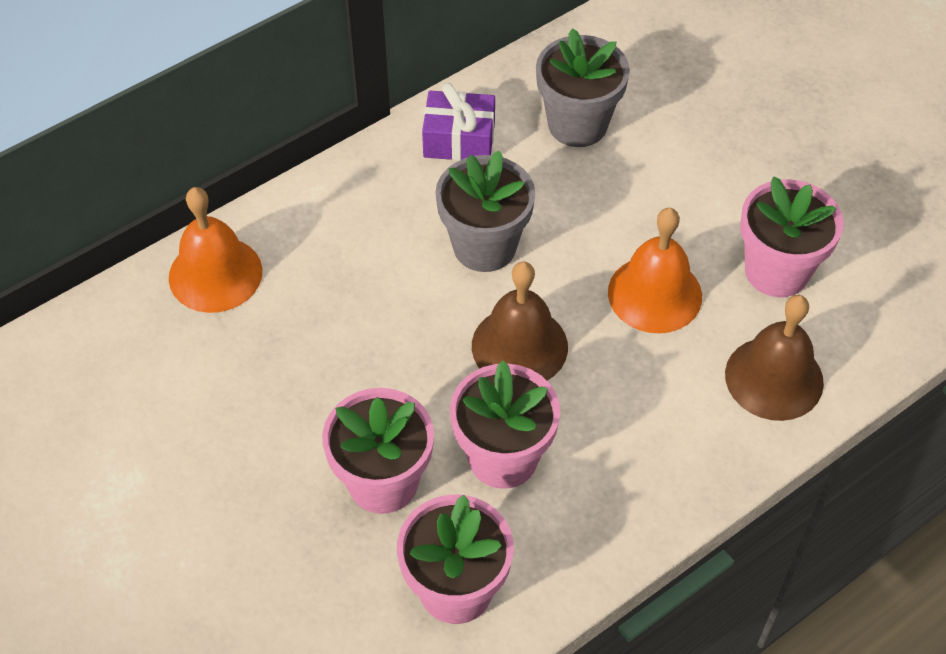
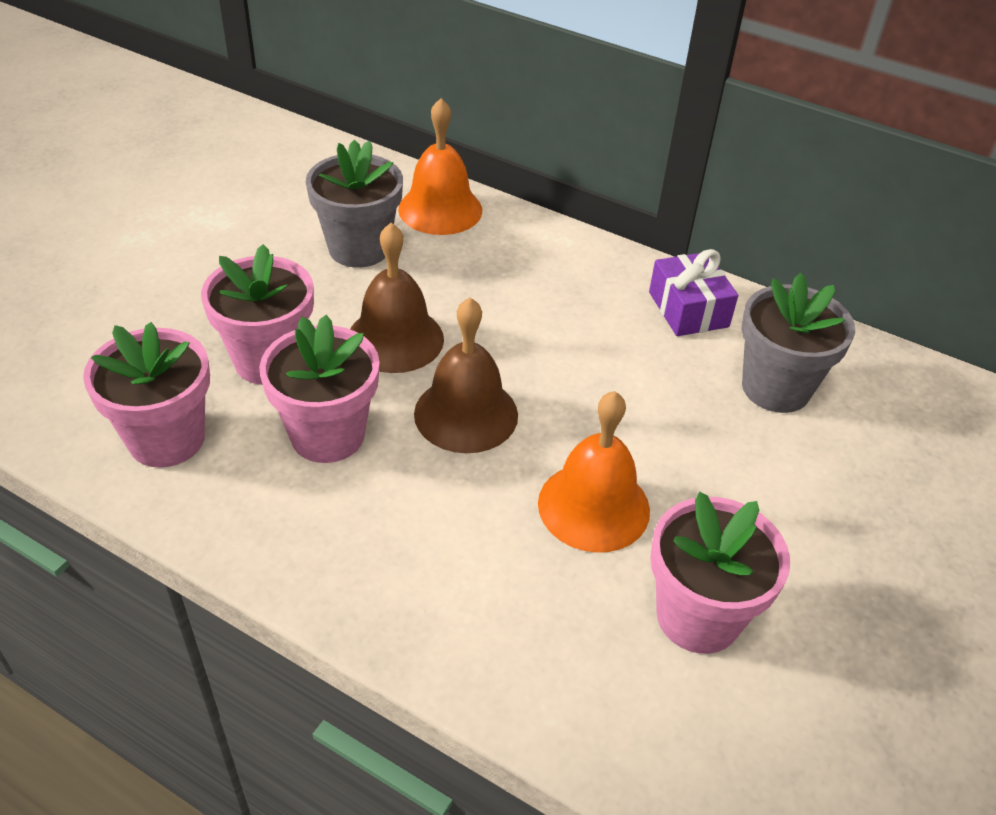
camera: 65 degrees right, 10 degrees down
(484, 246) = (571, 359): grey flower pot -> grey flower pot (359, 248)
(774, 378) = (538, 650): brown bell -> brown bell (395, 339)

